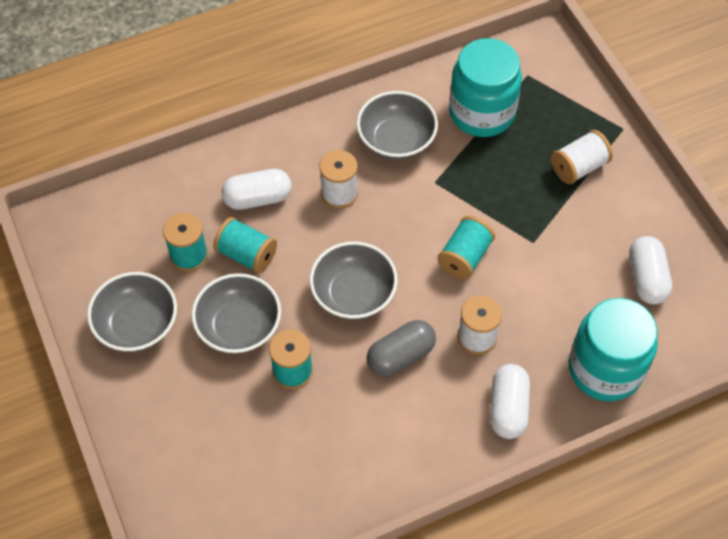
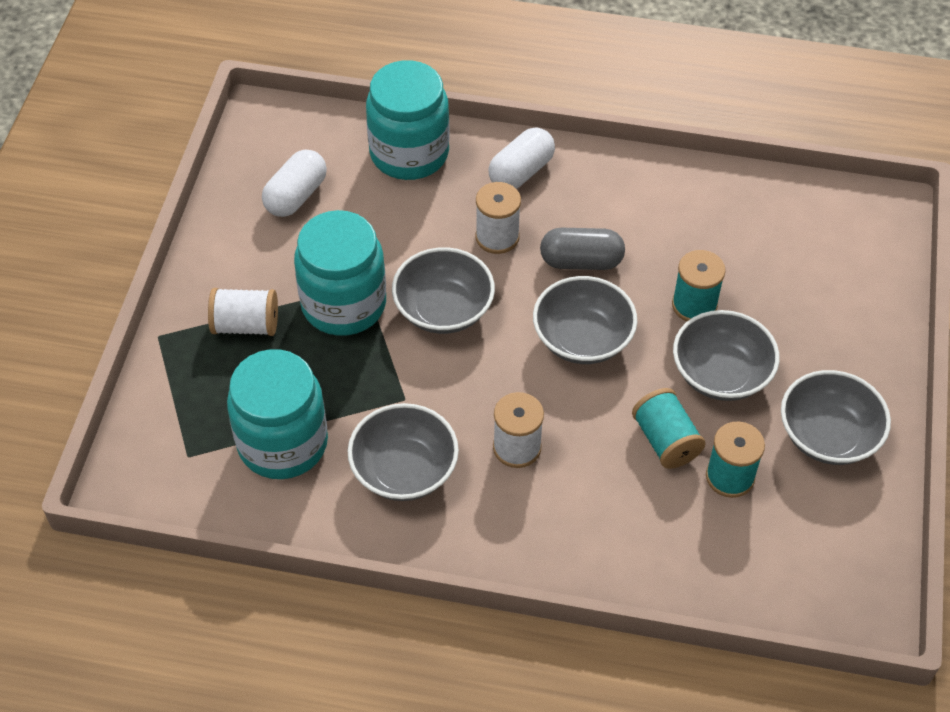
camera: 145 degrees left, 5 degrees down
(258, 198) = (611, 496): white capsule -> none
(465, 257) = (443, 309): turquoise spool -> grey bowl
(532, 219) = (343, 304): none -> turquoise jar

